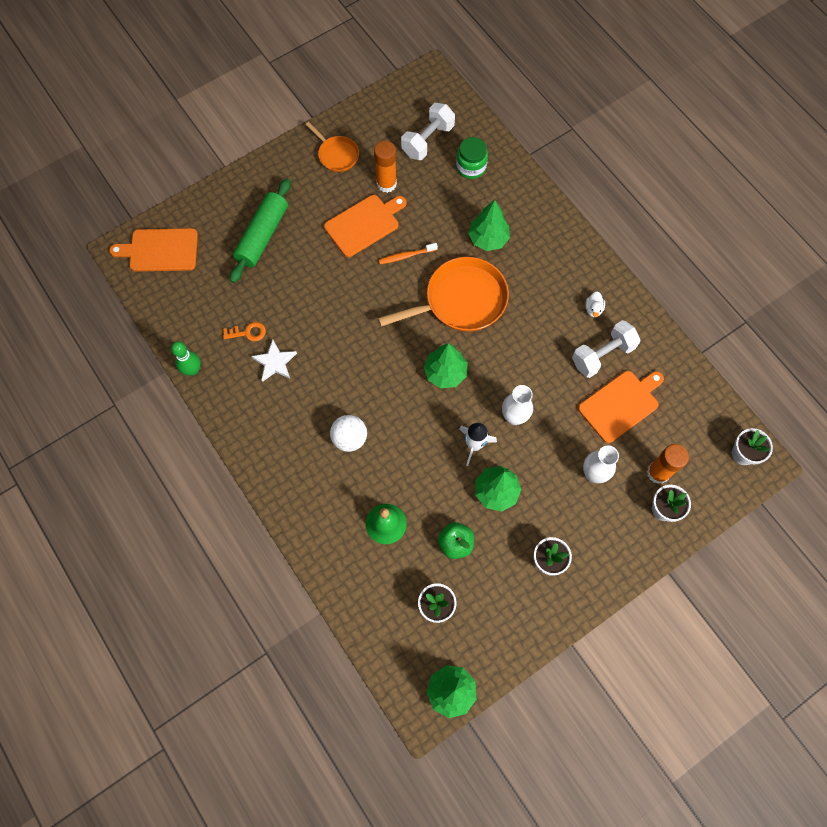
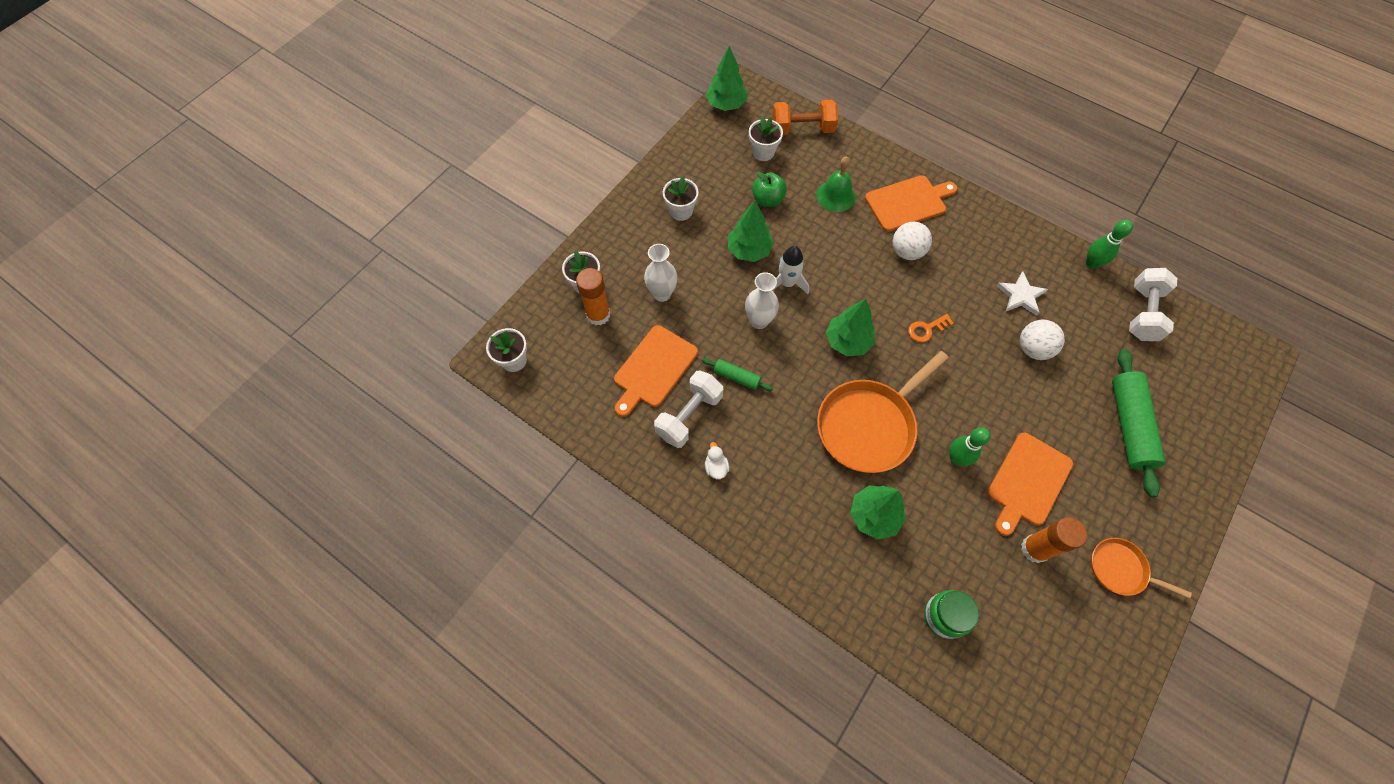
camera: 160 degrees right, 5 degrees down
(160, 250) = (1221, 369): orange cutting board -> orange cutting board (908, 202)
(248, 332) = (1066, 315): orange key -> orange key (926, 329)
(295, 315) = (1033, 349): none -> white ball
(381, 623) = (802, 129): none -> orange dumbbell
(406, 256) = (956, 458): orange toothbrush -> green bowling pin
(428, 140) = (1021, 639): white dumbbell -> white dumbbell (1142, 313)
(552, 373) = (736, 377): none -> green rolling pin

